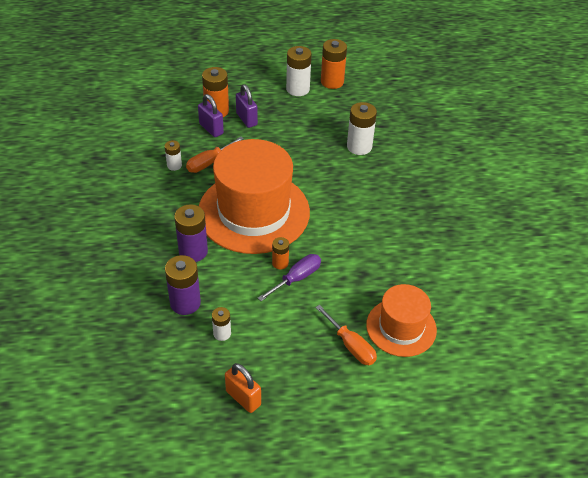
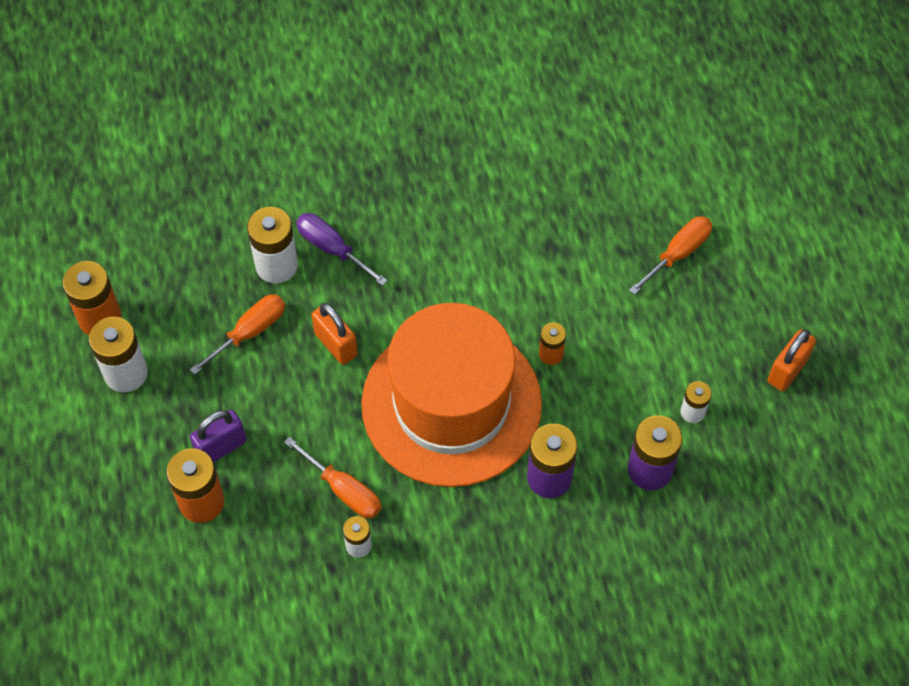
camera: 95 degrees left, 15 degrees up
(211, 129) = (254, 502): purple padlock -> none
(296, 278) = (576, 329): purple screwdriver -> purple screwdriver (332, 248)
(303, 166) = (336, 344): none -> orange padlock
(316, 134) = (250, 332): none -> orange screwdriver
(401, 327) = (636, 197): orange hat -> none

